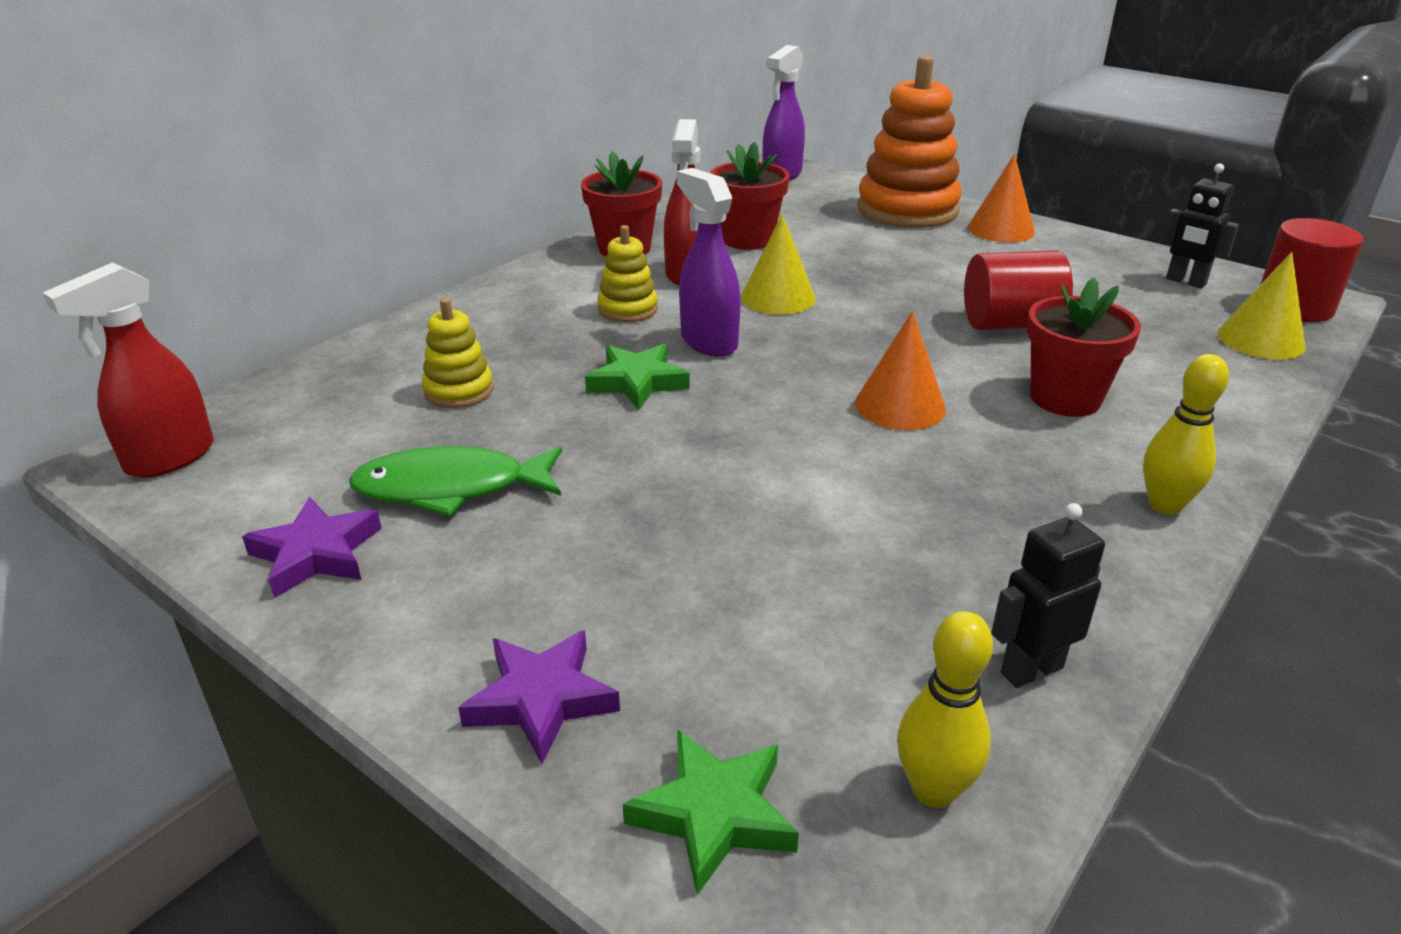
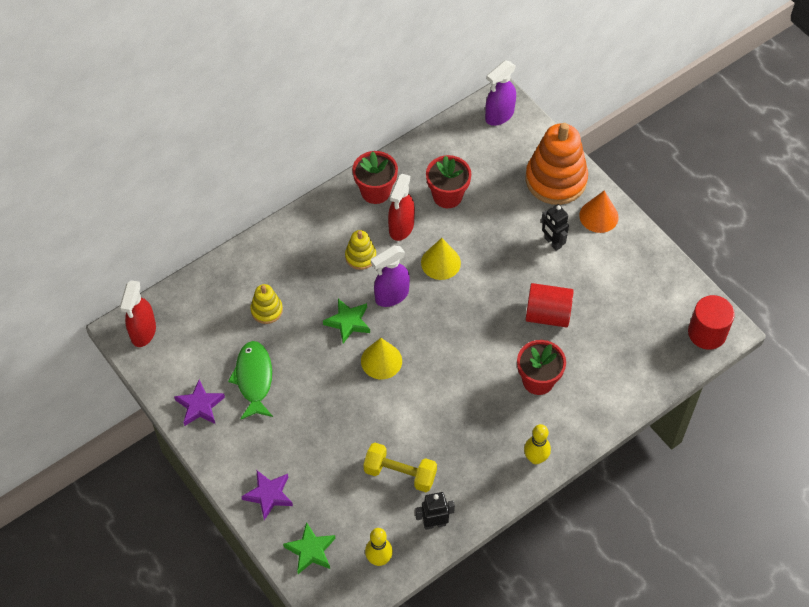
camera: 15 degrees right, 25 degrees up
(169, 458) = (143, 332): red spray bottle -> red spray bottle turned 45 degrees counterclockwise
(450, 488) = (254, 379): green fish -> green fish turned 75 degrees clockwise
(708, 342) = (391, 296): purple spray bottle -> purple spray bottle turned 105 degrees counterclockwise
(878, 587) = (400, 473): none -> yellow dumbbell
(900, 406) = (460, 368): orange cone -> none
(1185, 282) = (666, 296): black robot -> black robot (552, 242)
(1260, 340) = (665, 357): yellow cone -> yellow cone (381, 361)

